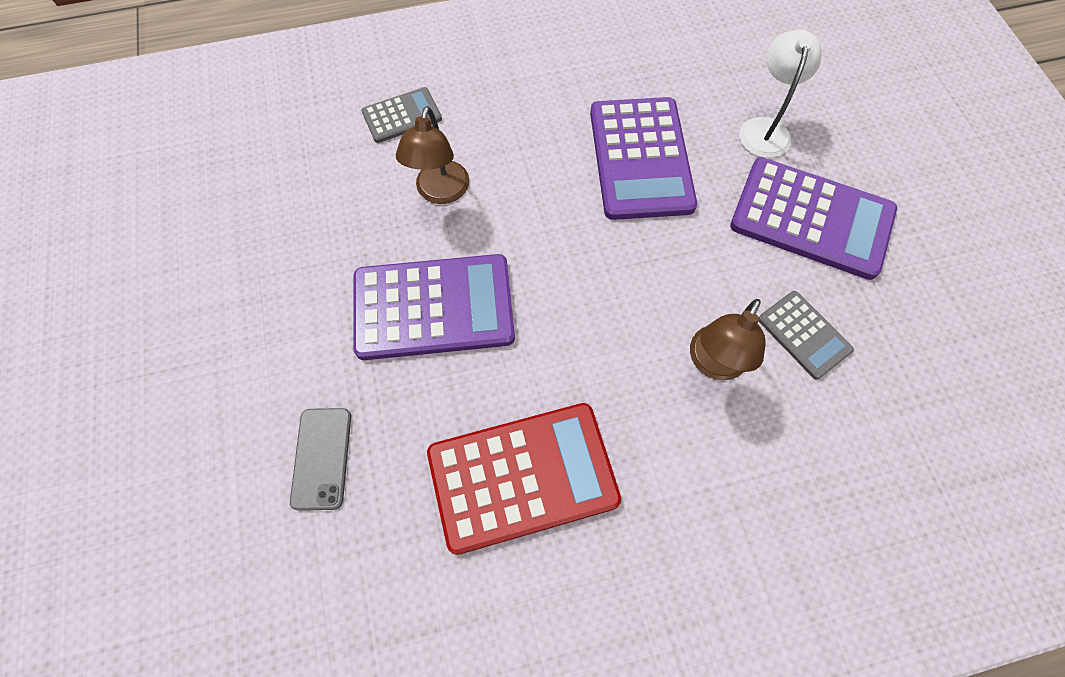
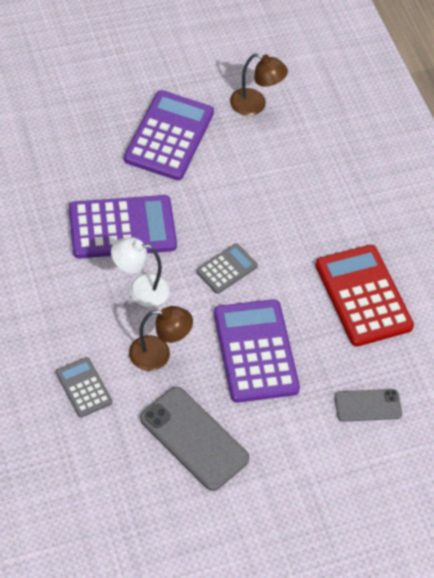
camera: 100 degrees left, 10 degrees down
(311, 225) = (194, 438): none -> grey phone
(713, 363) = (279, 197): brown lamp -> brown lamp (255, 105)
(765, 128) = (92, 152): white lamp -> white lamp (140, 289)
(804, 335) = (255, 150): grey calculator -> grey calculator (226, 269)

